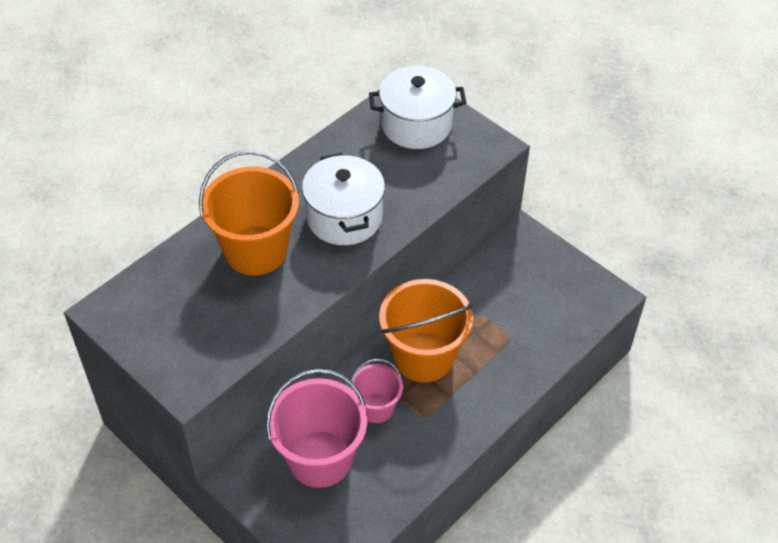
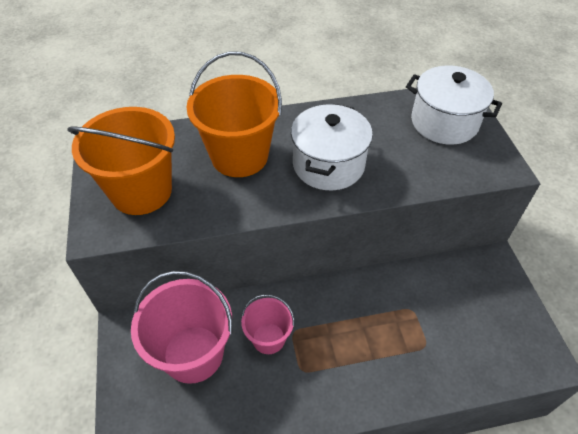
camera: 35 degrees right, 0 degrees up
(423, 357) = (338, 318): orange bucket -> orange bucket (141, 191)

